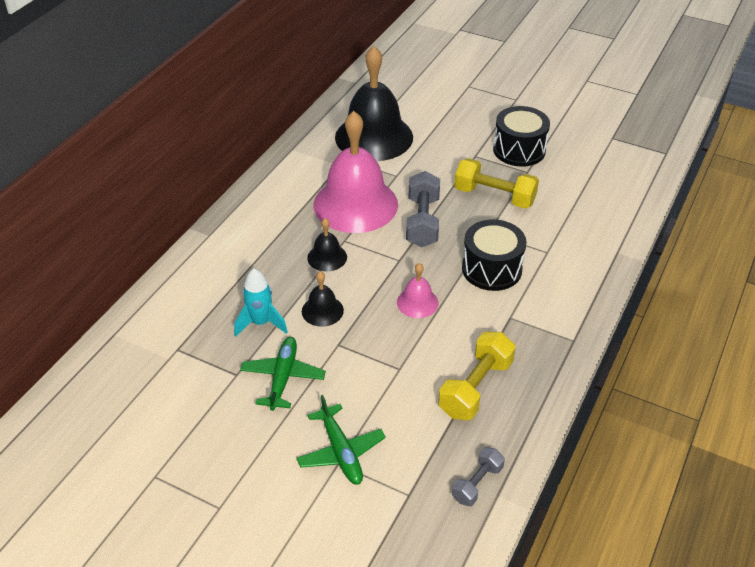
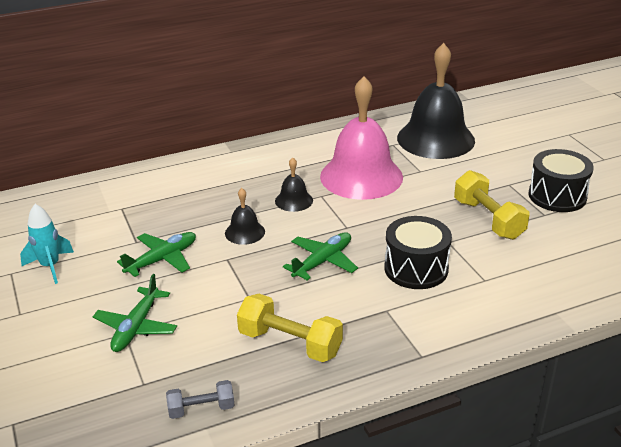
camera: 40 degrees right, 10 degrees down
(261, 323) = (193, 219): turquoise rocket -> turquoise rocket (50, 266)
(417, 302) = (322, 262): pink bell -> green plane
(422, 222) = (400, 210): grey dumbbell -> none
(476, 388) = (290, 343): yellow dumbbell -> yellow dumbbell turned 45 degrees clockwise

